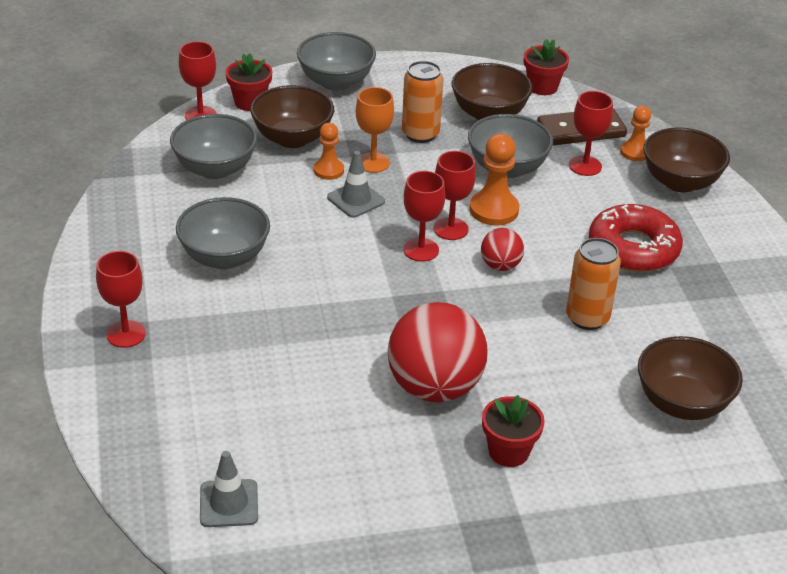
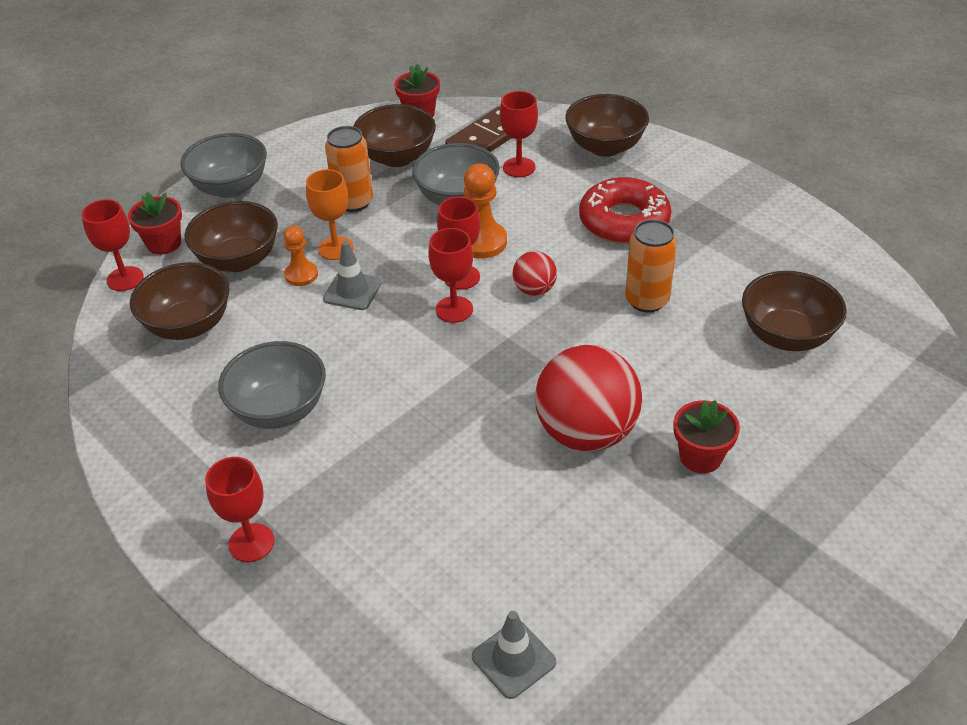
camera: 30 degrees left, 5 degrees up
(215, 169) = (189, 325): grey bowl -> brown bowl
(635, 152) = (547, 137): orange pawn -> none

